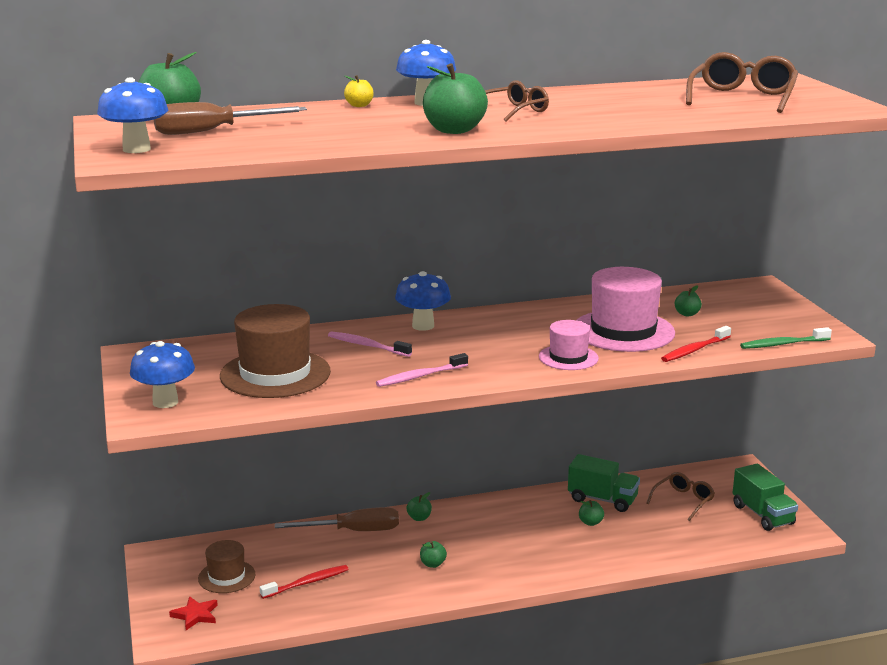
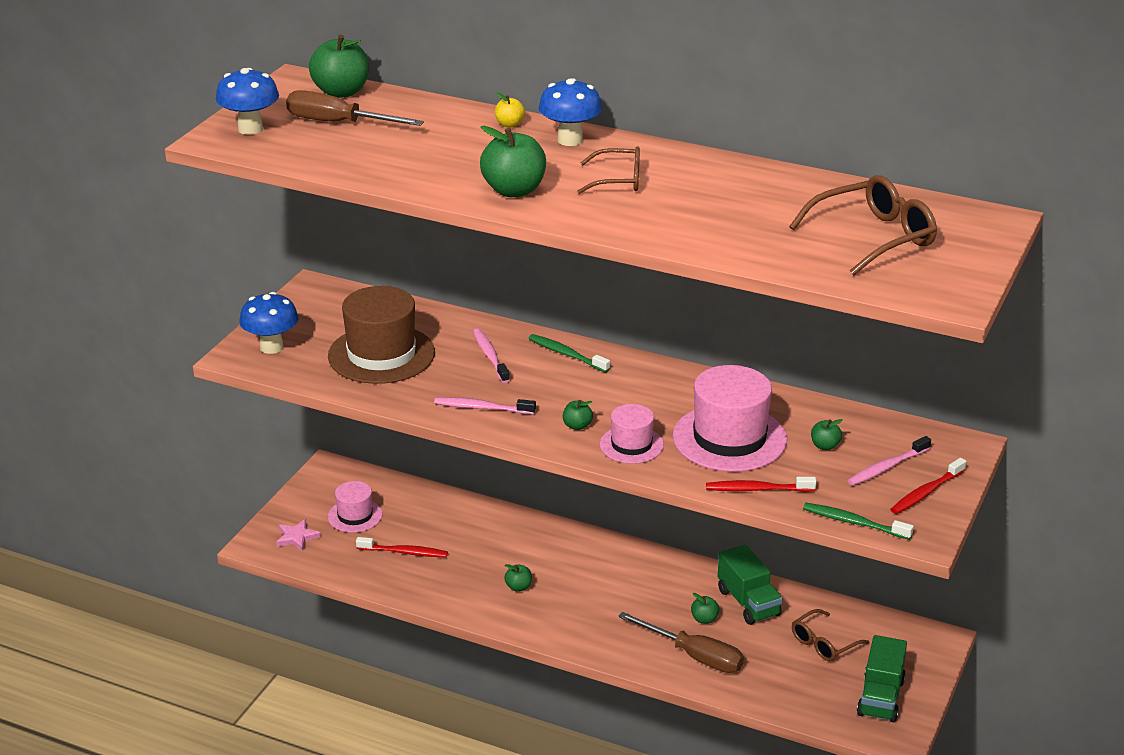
camera: 40 degrees right, 10 degrees up
(195, 615) = (297, 537): red star -> pink star
(226, 577) = (355, 516): brown hat -> pink hat
(353, 531) = (496, 524): brown screwdriver -> brown screwdriver (694, 656)
(419, 518) = (564, 538): green apple -> green apple (577, 426)
(423, 326) = (566, 354): blue mushroom -> green toothbrush
(683, 501) = (823, 643): brown glasses -> brown glasses turned 150 degrees clockwise
(742, 311) = (887, 467): none -> pink toothbrush
(788, 315) = (926, 492): none -> red toothbrush

